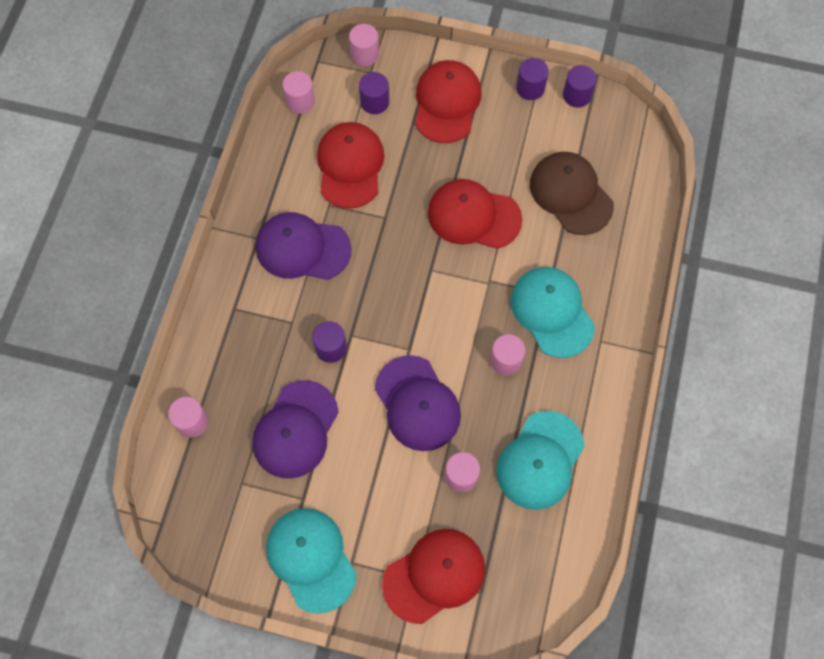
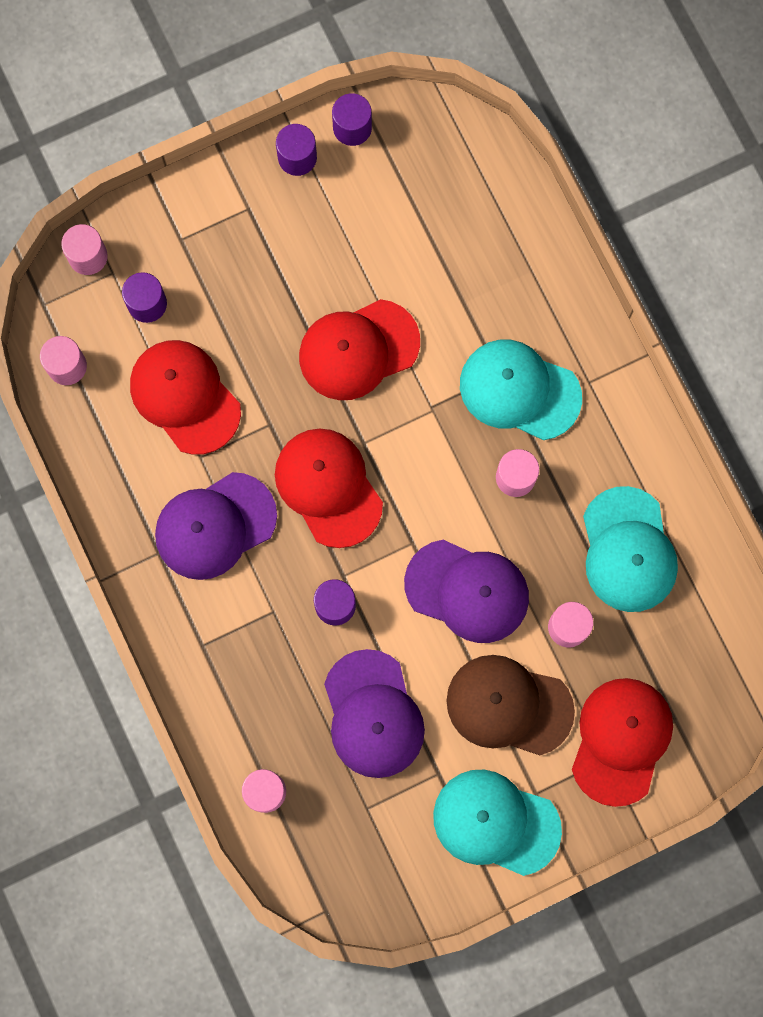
camera: 40 degrees left, 10 degrees up
(447, 103) = (224, 244): red cap -> red cap (328, 487)
(571, 194) = (436, 247): brown cap -> brown cap (509, 705)

